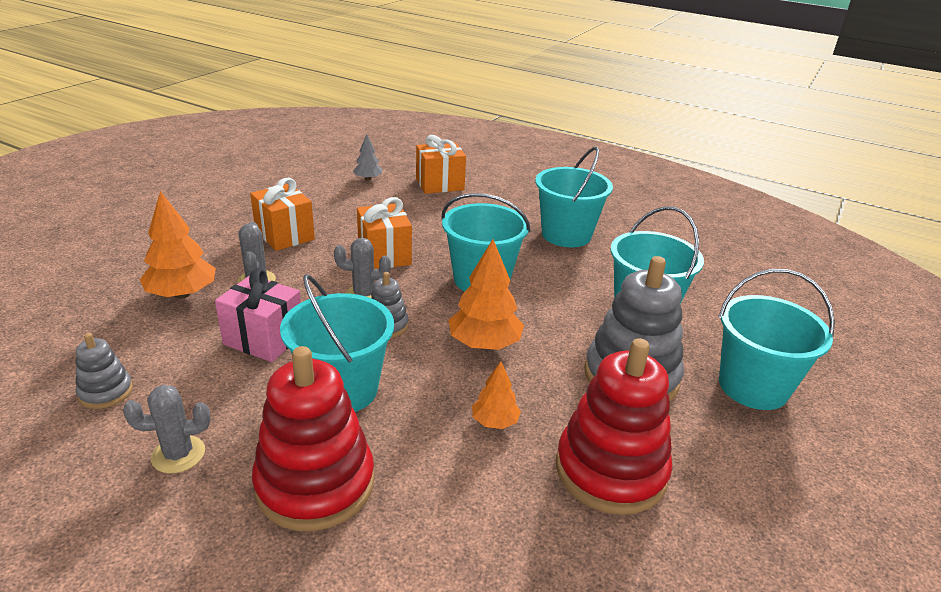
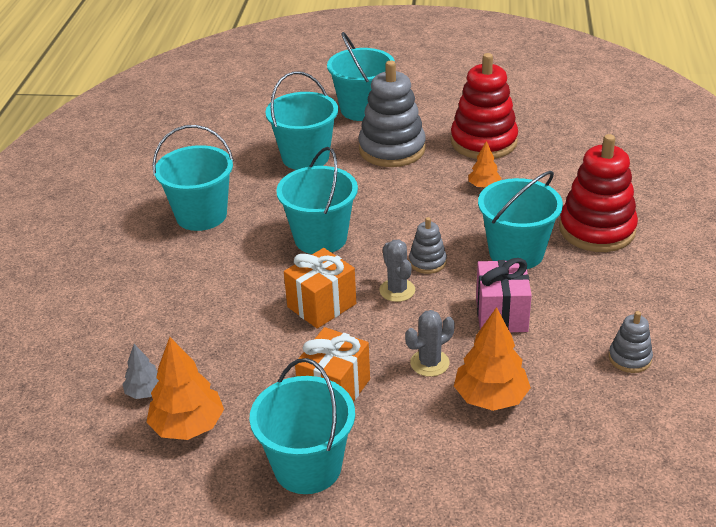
camera: 110 degrees left, 5 degrees up
(178, 454) = (635, 290): grey cactus -> none
(231, 209) = (307, 467): none -> turquoise bucket
(439, 184) = (128, 328): orange gift -> none
(484, 344) = (409, 211): orange tree -> orange tree (188, 426)

